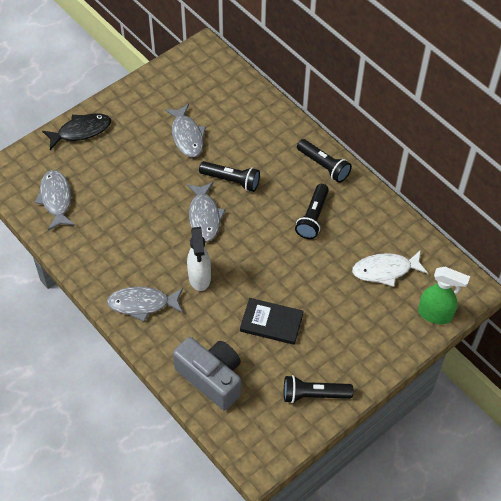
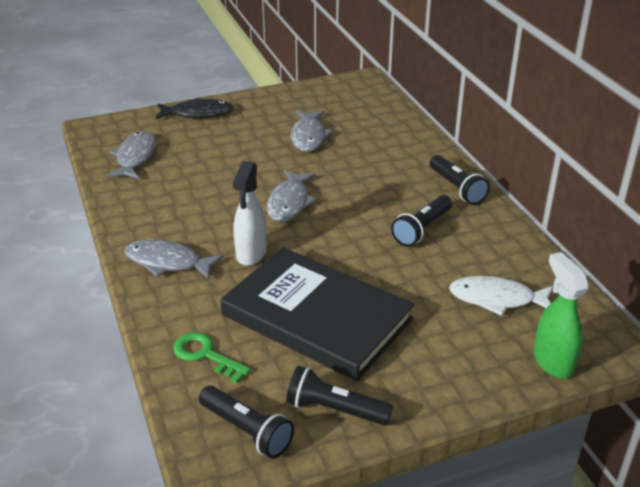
camera: 20 degrees right, 20 degrees down
(211, 378) = (205, 355): grey camera -> green key
(231, 181) = (338, 180): black flashlight -> black flashlight (247, 431)
(271, 322) = (317, 317): black book -> black book, size x2.06
(435, 314) = (552, 362): green spray bottle -> green spray bottle turned 150 degrees counterclockwise

